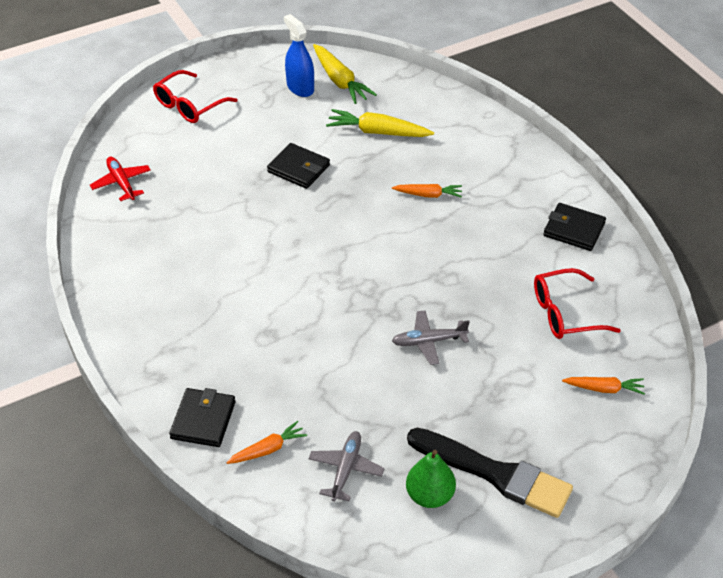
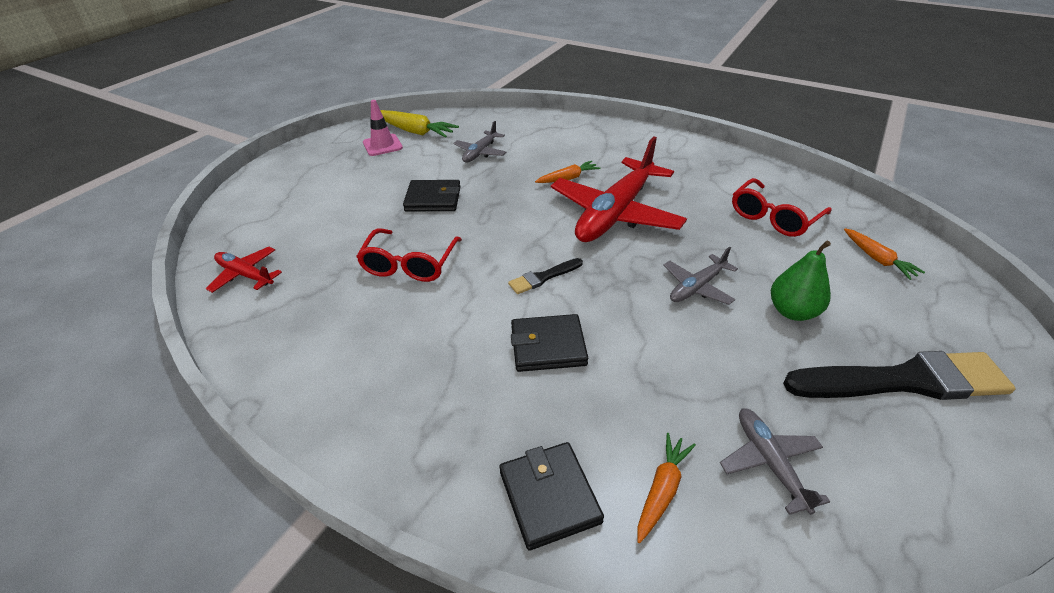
camera: 30 degrees left, 5 degrees down
(189, 105) = (281, 188): red glasses -> red glasses (409, 265)
(300, 87) = (382, 145): blue spray bottle -> pink traffic cone
(323, 280) = (543, 277): none -> black brush
(378, 132) = (480, 152): yellow carrot -> grey plane
(429, 495) = (881, 441): green pear -> green pear (792, 311)
(434, 248) = (616, 213): none -> red plane
(574, 229) = (705, 161): black wallet -> black wallet (548, 346)
(604, 389) = (877, 259): orange carrot -> orange carrot turned 90 degrees clockwise

